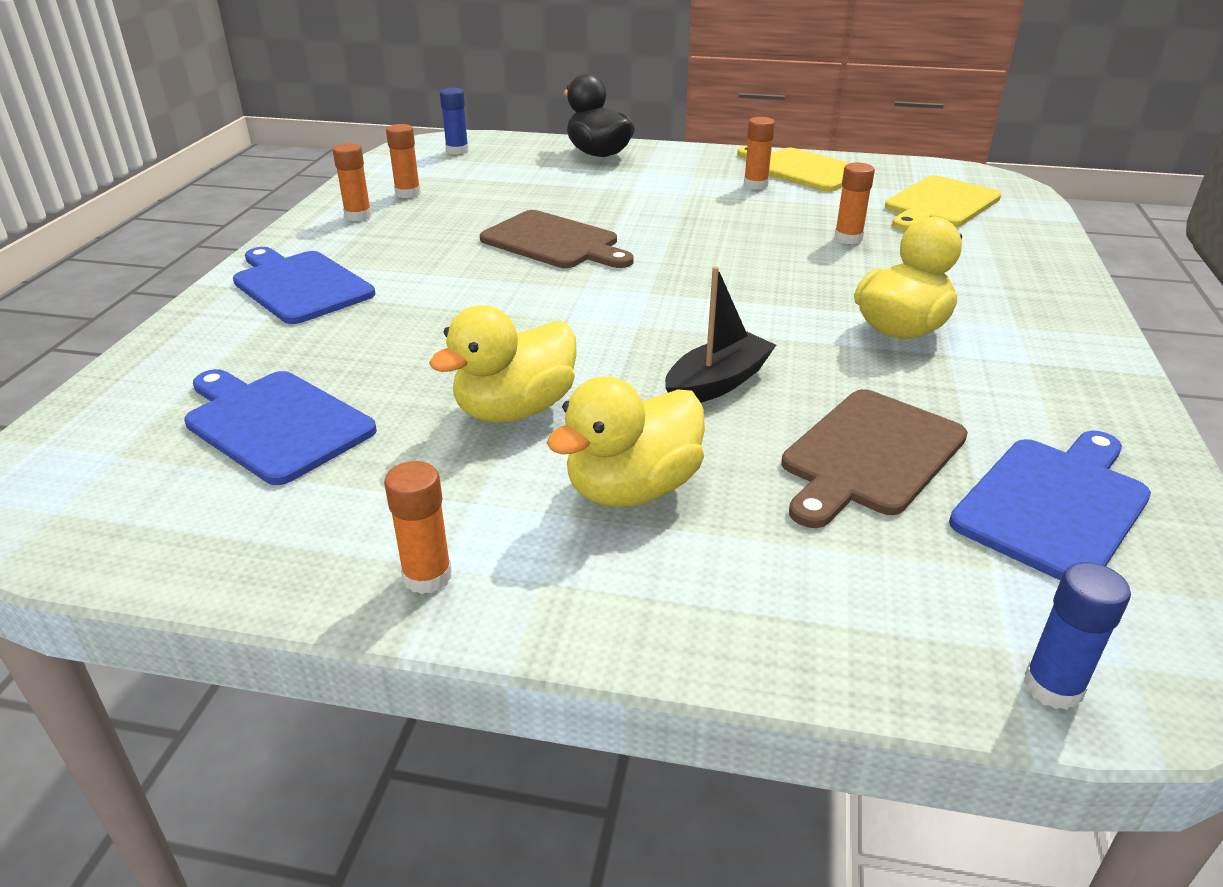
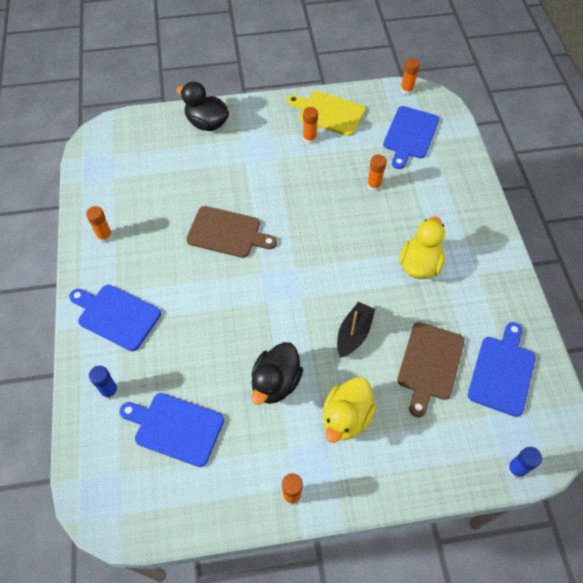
camera: 20 degrees left, 25 degrees up
(408, 193) = (119, 202): orange glue stick -> orange glue stick (406, 90)
(457, 151) = (120, 141): blue glue stick -> blue glue stick (110, 391)
(515, 410) = (276, 382): yellow duck -> black duck
(940, 204) = (410, 135): yellow cutting board -> blue cutting board

